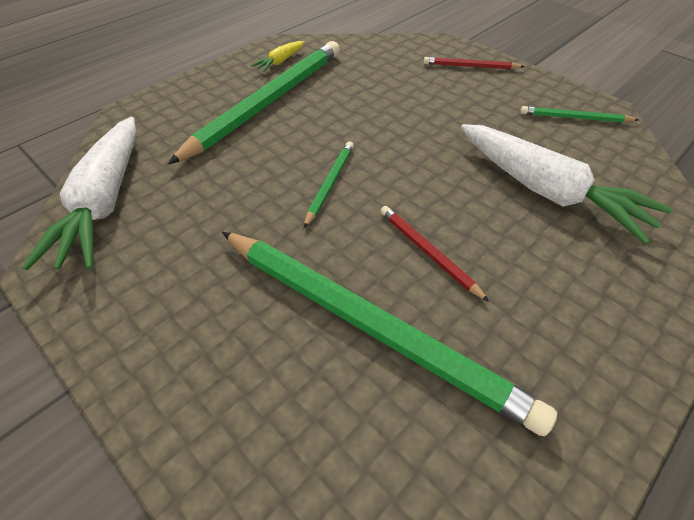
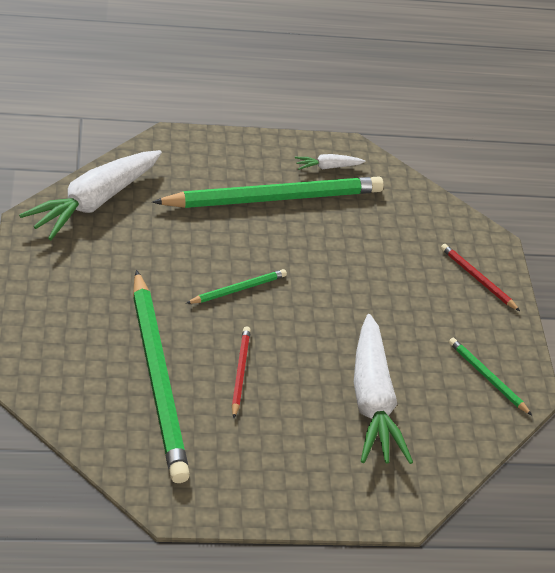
camera: 35 degrees right, 5 degrees down
(280, 62) = (327, 167): yellow carrot -> white carrot

